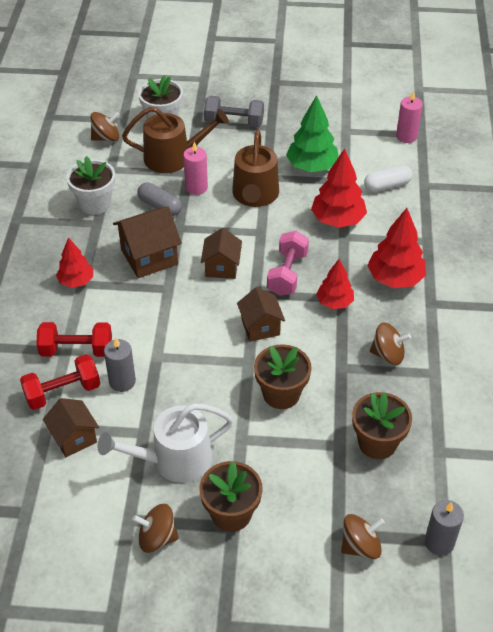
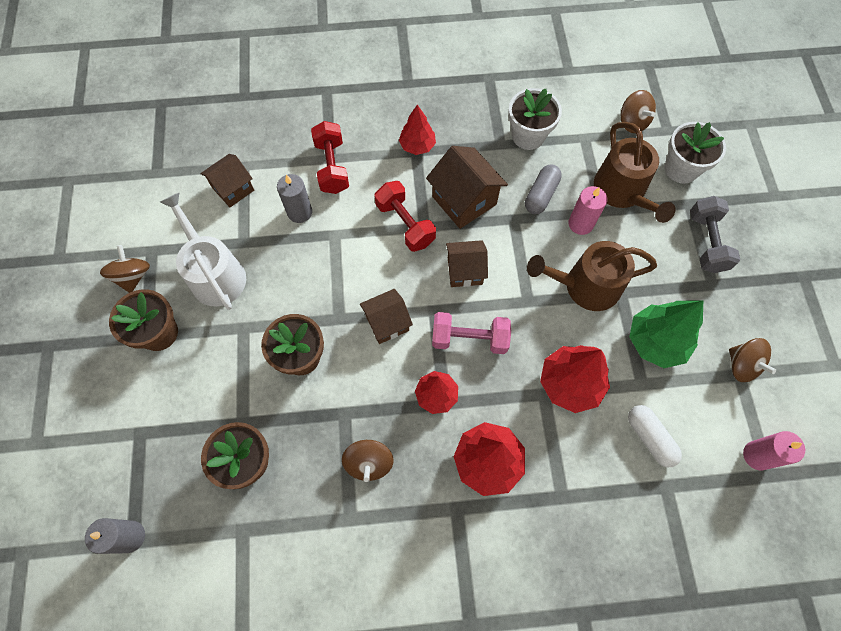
camera: 80 degrees right, 20 degrees up
(62, 392) = (282, 168): red dumbbell -> red dumbbell (405, 224)
(360, 546) = (125, 456): brown spinning top -> brown spinning top (742, 365)

